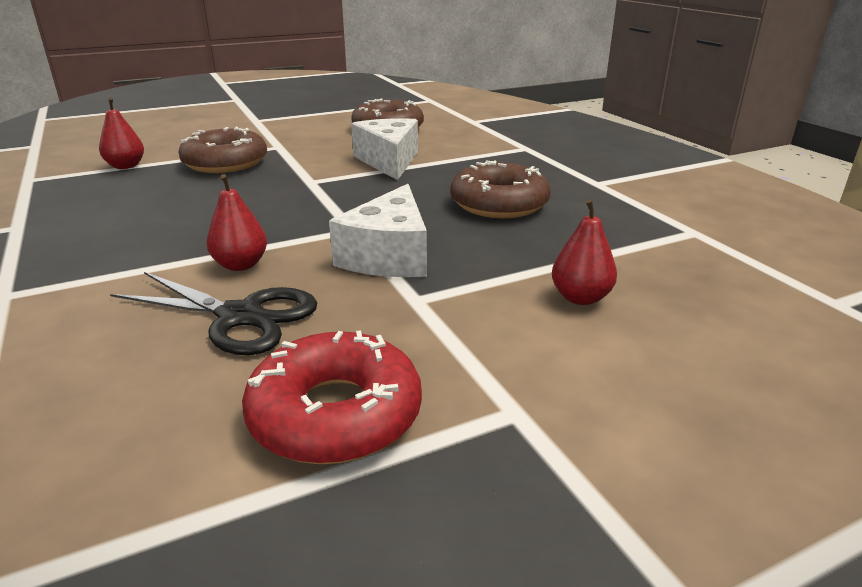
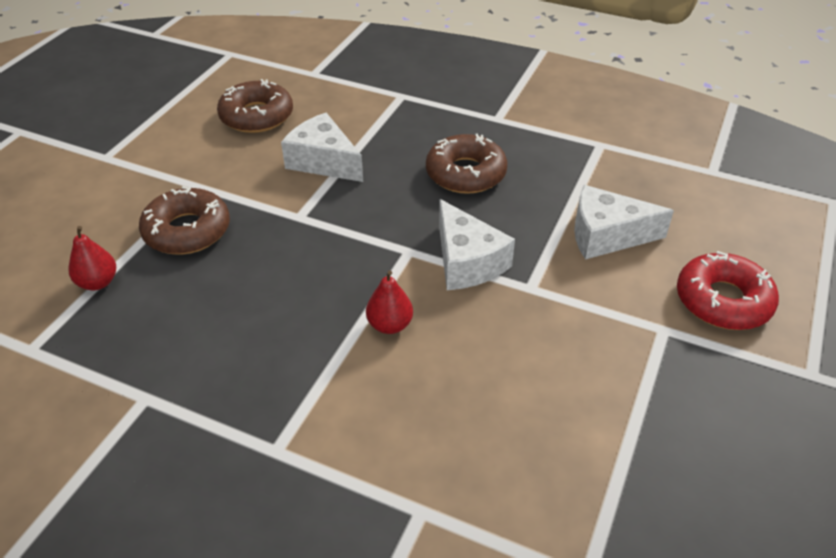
camera: 40 degrees left, 15 degrees up
(240, 316) = (458, 362): black scissors -> none
(335, 414) = (597, 384): red donut -> red donut (723, 301)
(580, 298) = (606, 235): red pear -> white cheese

